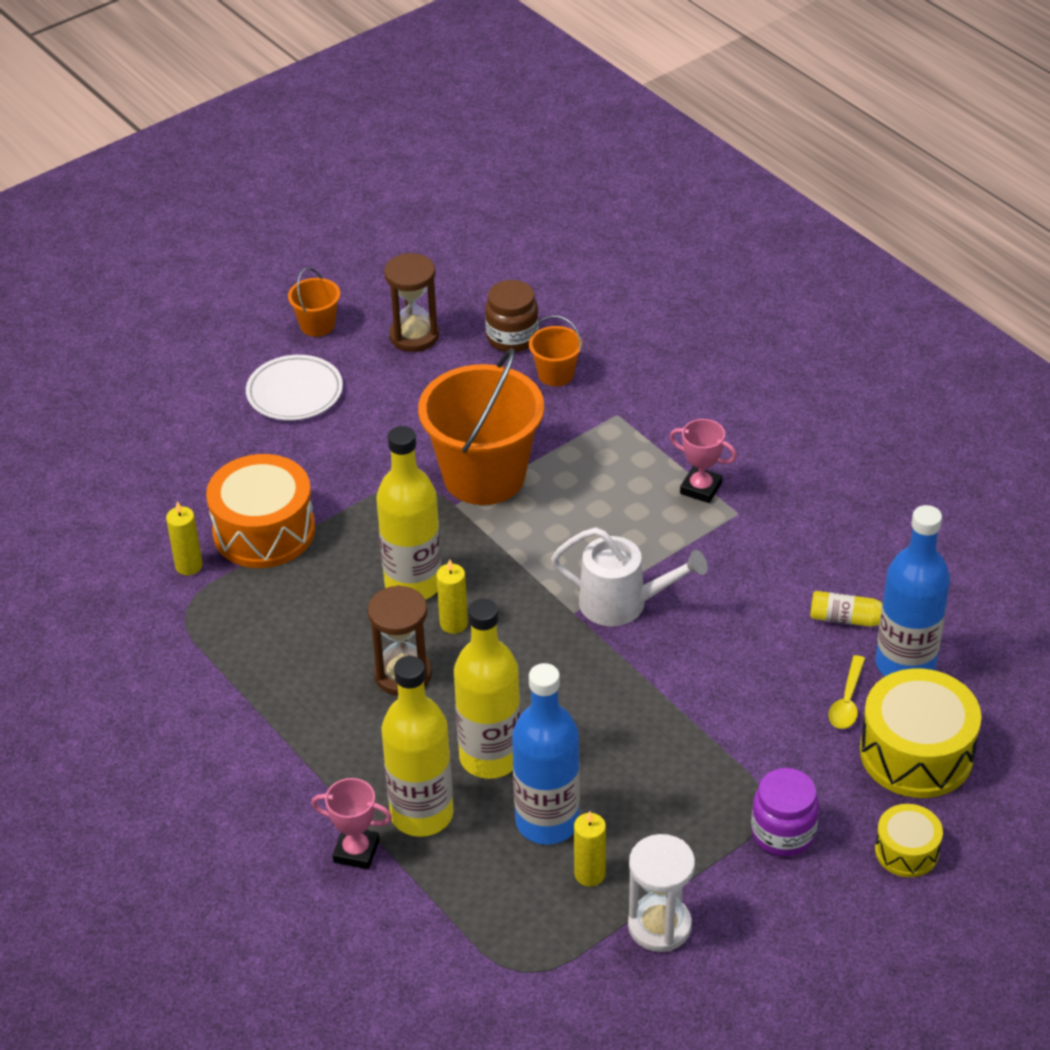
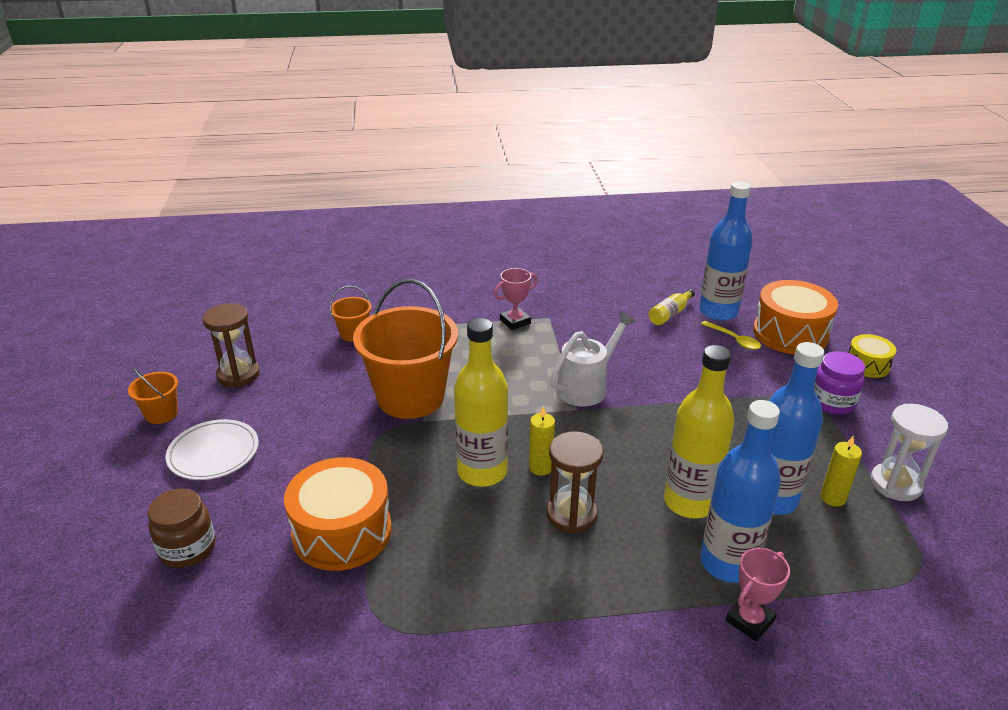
camera: 60 degrees left, 10 degrees down
(189, 566) = (332, 598): yellow candle -> none
(422, 814) = (728, 563): yellow bottle -> blue bottle
(512, 338) = (298, 337): brown jar -> brown jar (188, 549)
(916, 753) = (790, 333): yellow drum -> orange drum

